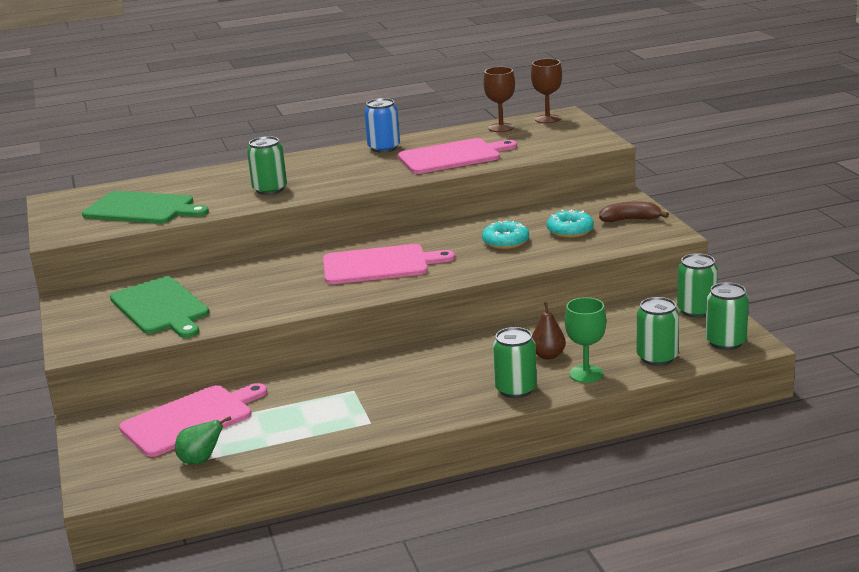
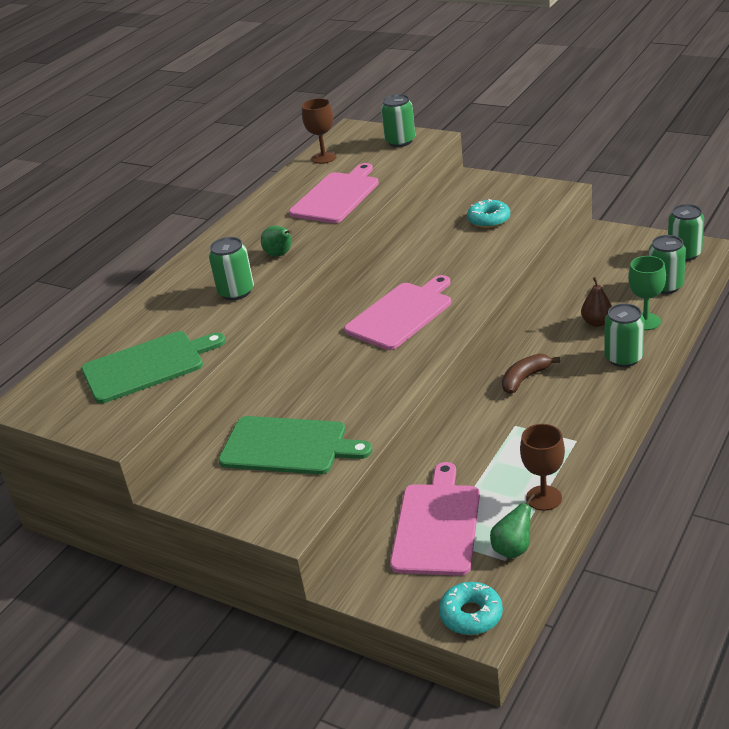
camera: 40 degrees left, 10 degrees up
(340, 178) = (280, 255): none -> green pear
(384, 148) = (260, 214): blue can -> none
(505, 242) = (460, 249): turquoise donut -> turquoise donut (471, 615)
(547, 119) = (346, 136): brown goblet -> brown goblet (544, 498)
(630, 219) = (513, 192): brown banana -> brown banana (525, 379)
(696, 310) = (626, 242): green can -> green can (400, 141)

